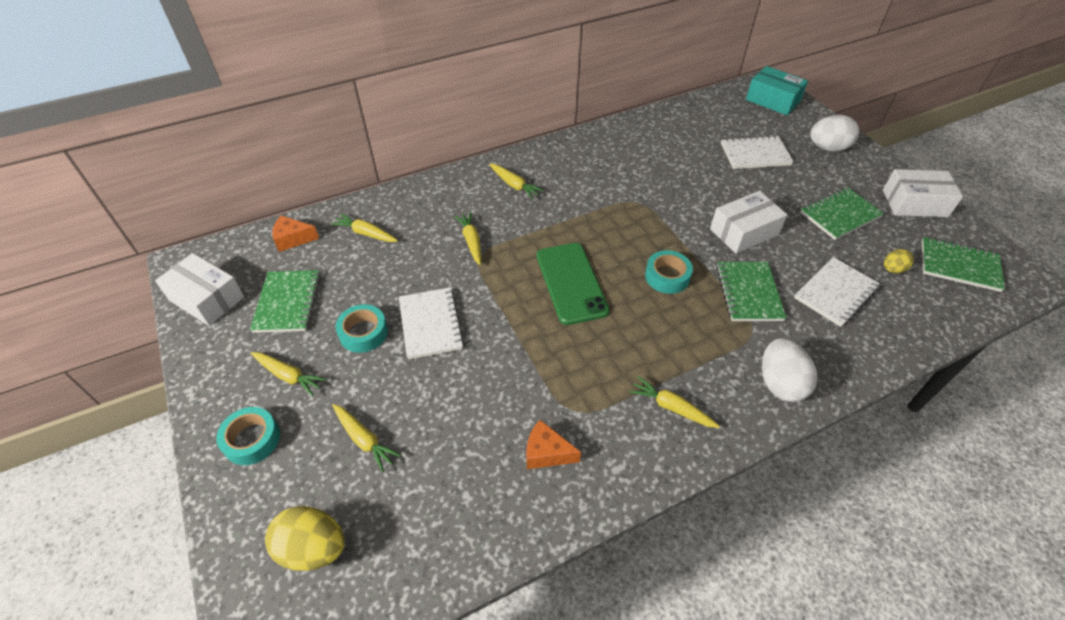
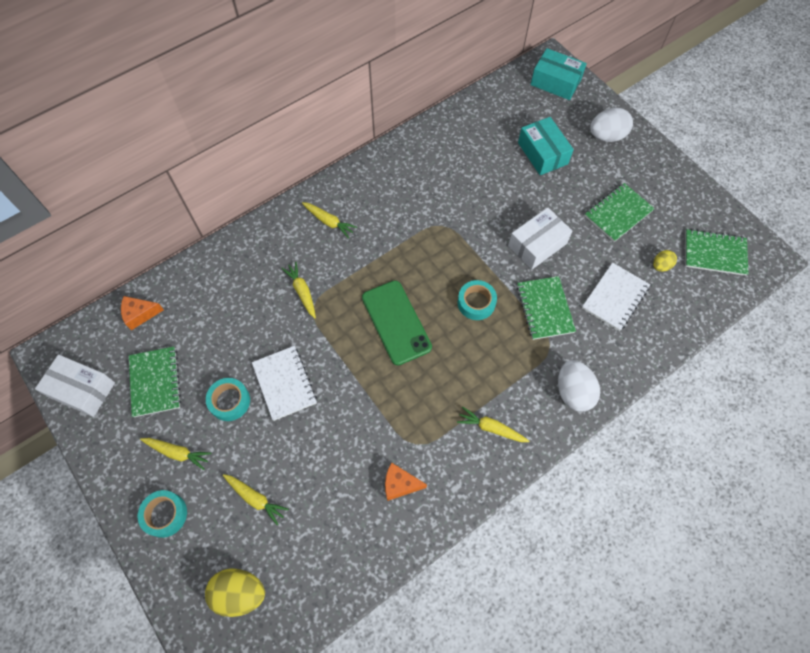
camera: 10 degrees left, 15 degrees up
(365, 233) = (205, 297): yellow carrot -> none
(755, 154) = (542, 153): white notebook -> turquoise box
(914, 203) = (681, 190): white box -> none

